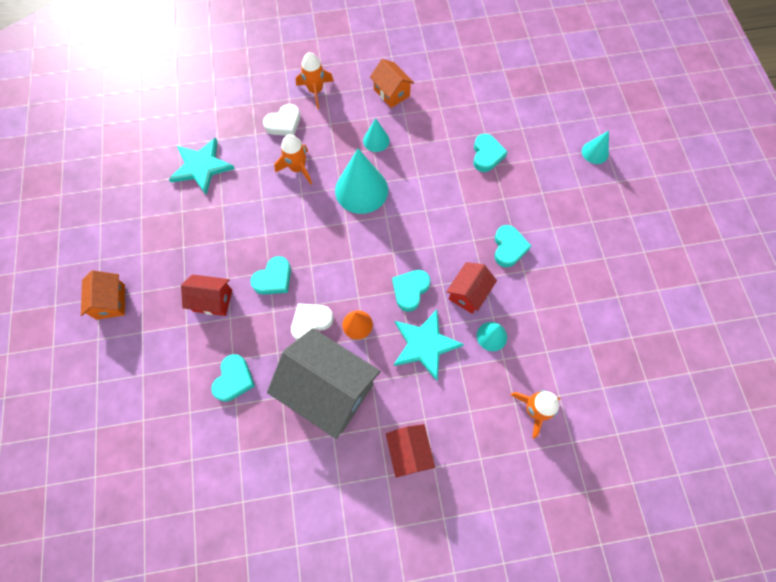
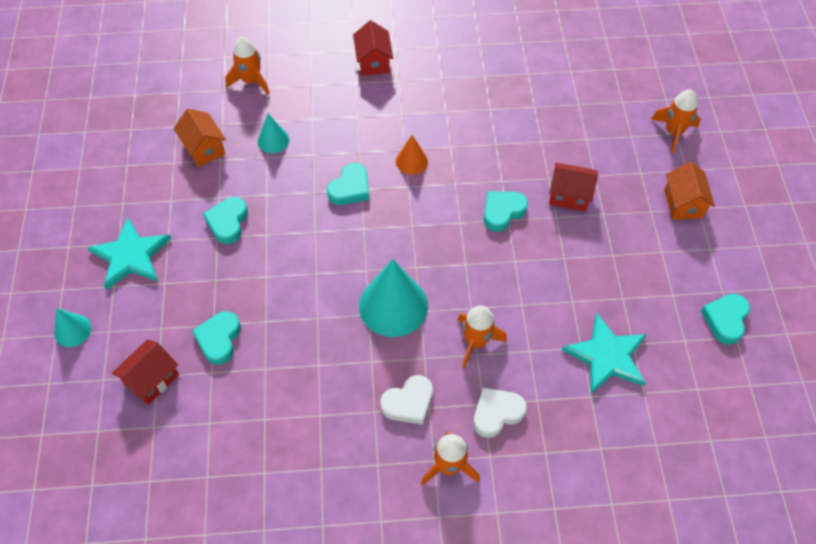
camera: 175 degrees left, 10 degrees down
(99, 383) = (673, 132): none -> orange rocket
(234, 379) = (538, 125): turquoise heart -> turquoise heart (725, 319)
(311, 322) = (461, 167): white heart -> white heart (408, 402)
(329, 389) = (444, 110): grey house -> none
(376, 140) = (366, 374): turquoise cone -> none
(391, 93) = (333, 452): orange house -> orange house (204, 148)
(424, 344) = (344, 139): turquoise star -> turquoise star (131, 256)
(468, 293) = (287, 180): red house -> red house (151, 379)

